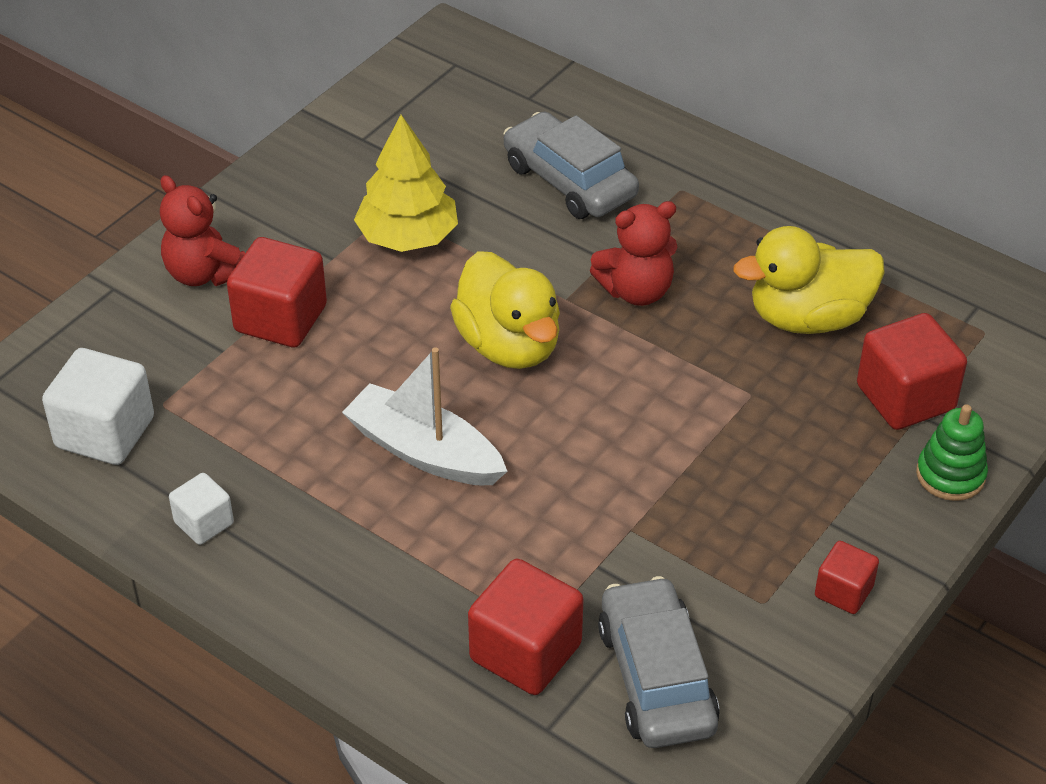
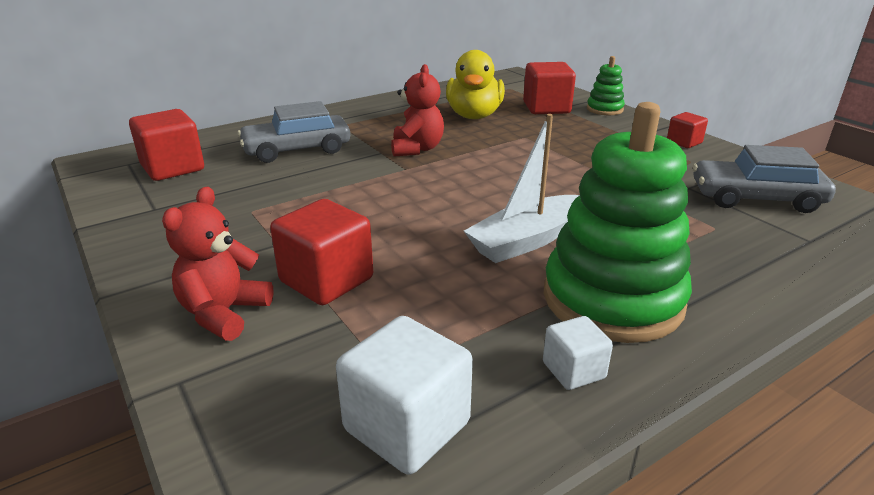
camera: 70 degrees left, 15 degrees down
(204, 273) = (224, 313): red teddy bear -> red teddy bear turned 135 degrees clockwise
(330, 540) = (612, 299): none -> green stacking toy
(408, 237) = (288, 209): yellow tree -> none
(509, 345) = (435, 193): yellow duck -> none
(525, 652) = (738, 236): red cube -> red cube (173, 168)

